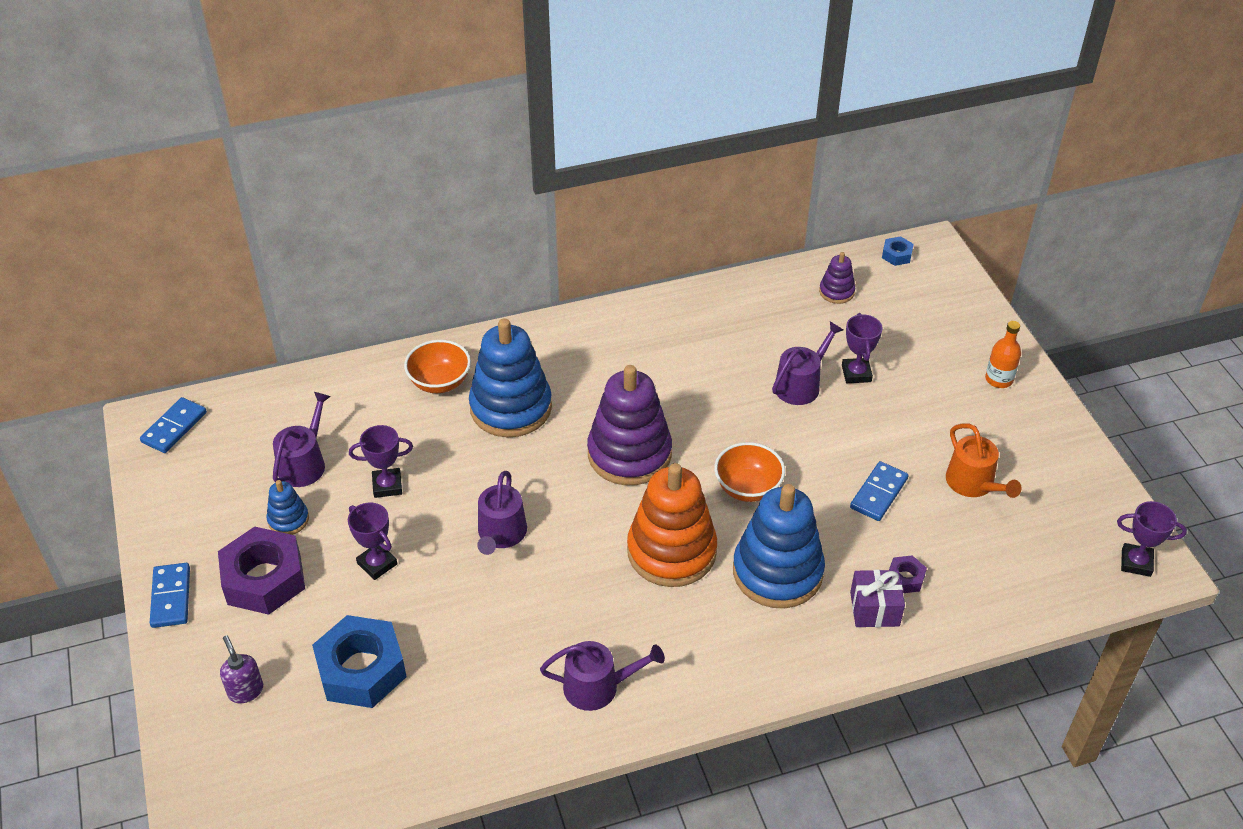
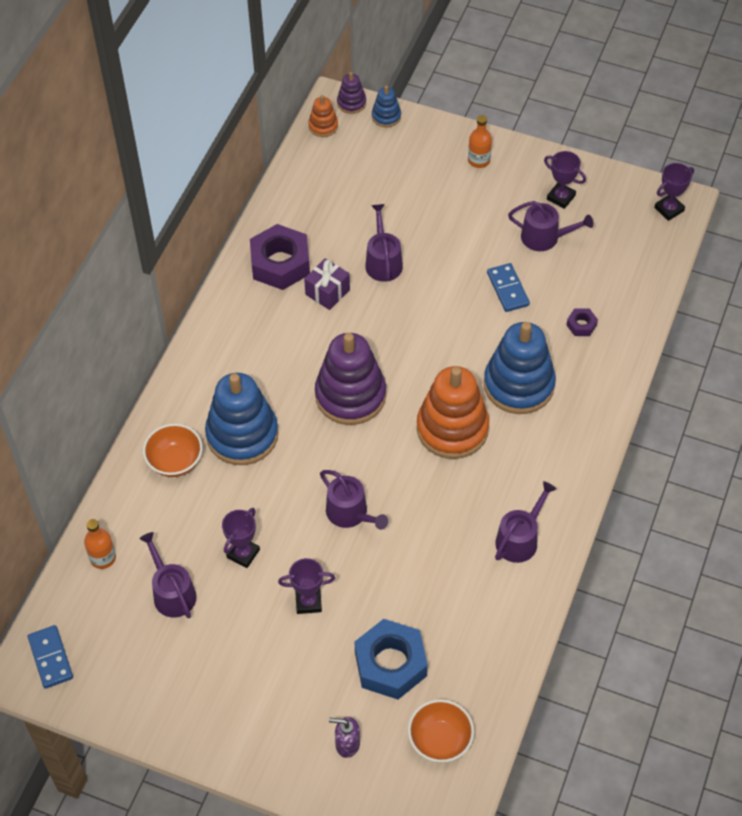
camera: 50 degrees left, 10 degrees up
(171, 597) = (221, 748): blue domino -> none
(264, 579) = (258, 679): purple nut -> purple nut (280, 263)
(288, 519) = (217, 633): blue stacking toy -> blue stacking toy (386, 116)
(300, 398) = (103, 558): none -> orange bottle
(747, 488) = (440, 352): orange bowl -> orange bowl (440, 740)
(836, 292) = (322, 182): purple stacking toy -> purple stacking toy (351, 103)
(856, 373) = (402, 226): purple trophy -> purple trophy (561, 197)
(874, 609) = (589, 357): purple gift -> purple gift (327, 292)
(896, 255) = (323, 126): blue nut -> orange stacking toy
(973, 484) = (545, 237): orange watering can -> purple watering can

